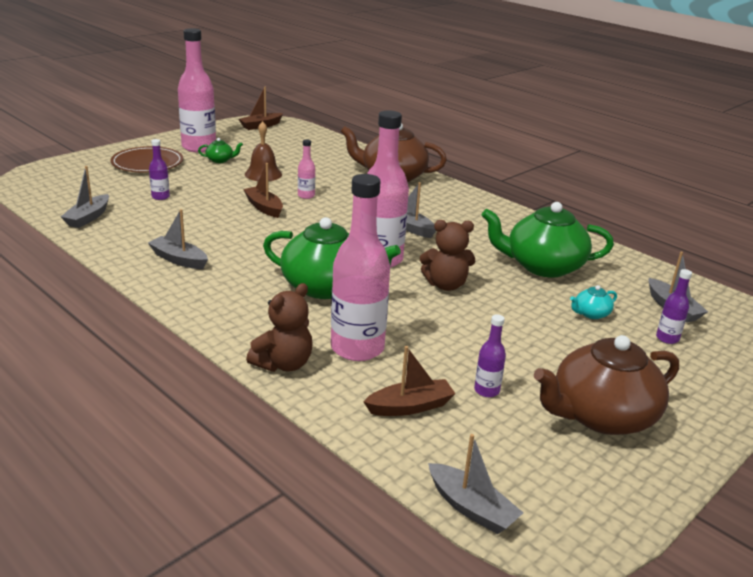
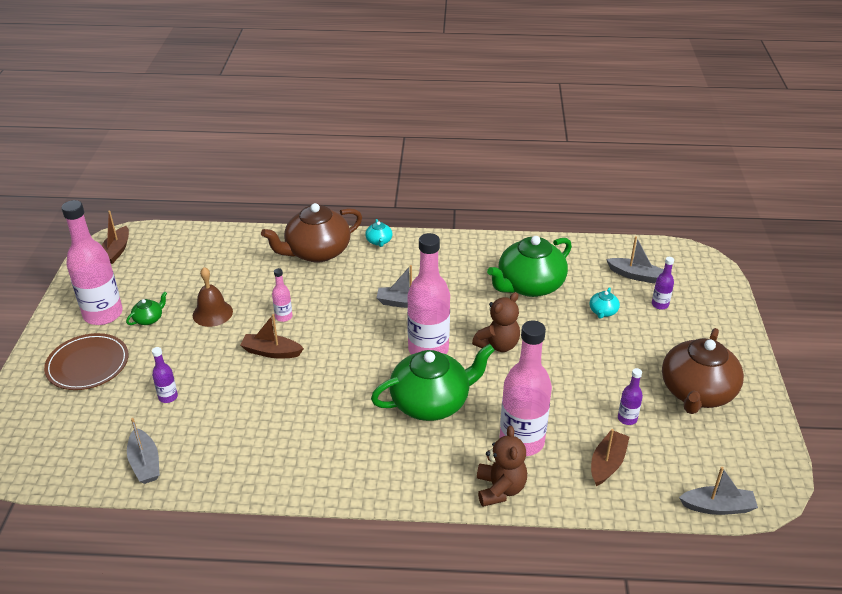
camera: 40 degrees left, 10 degrees up
(179, 259) = (292, 452): grey boat -> none
(452, 190) = (379, 241): none -> turquoise teapot

